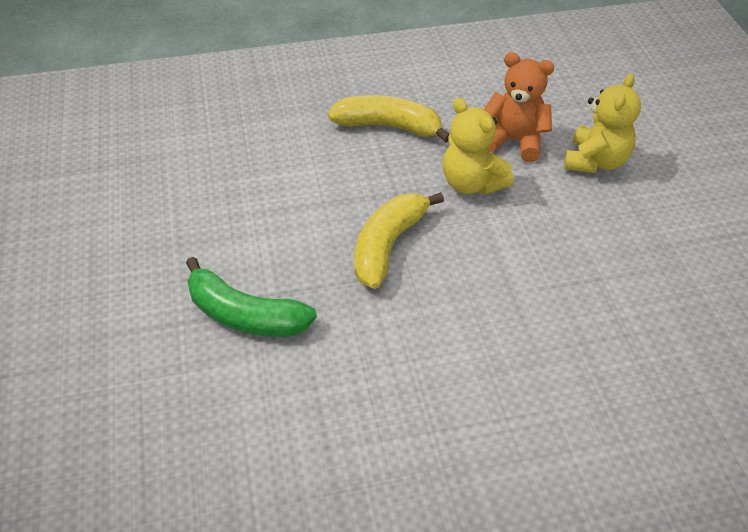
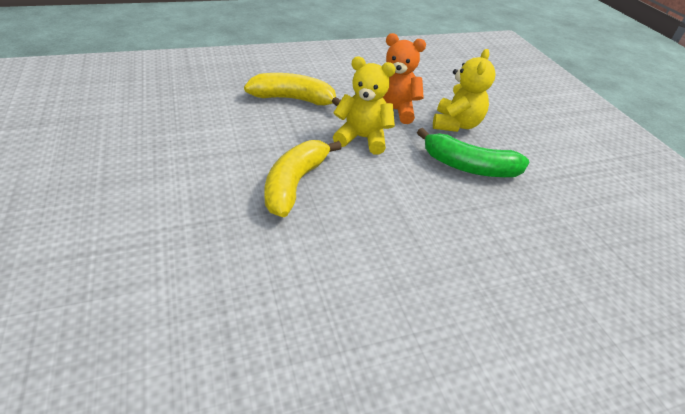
camera: 10 degrees left, 5 degrees down
(244, 315) = (158, 244): green banana -> green banana (468, 166)
(472, 184) = (362, 138): yellow teddy bear -> yellow teddy bear turned 150 degrees clockwise

